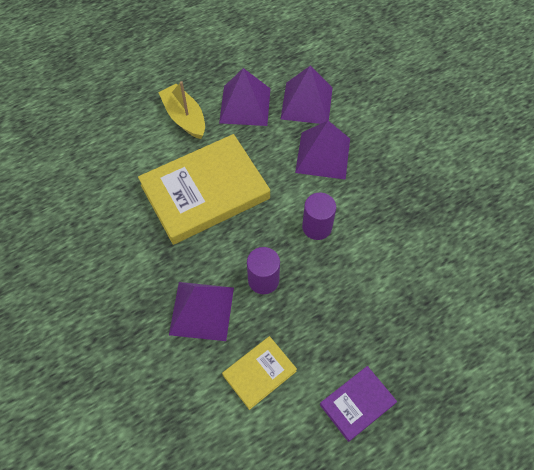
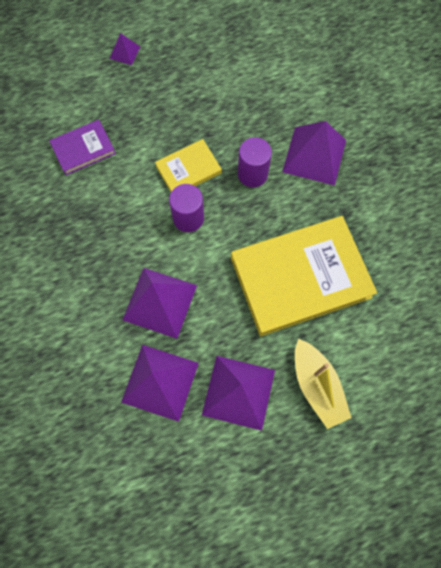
camera: 170 degrees left, 10 degrees up
(259, 373) = (269, 98): yellow book -> yellow book (188, 169)
(357, 404) = (193, 65): purple book -> purple book (83, 149)
(444, 408) = (125, 52): none -> purple pyramid

